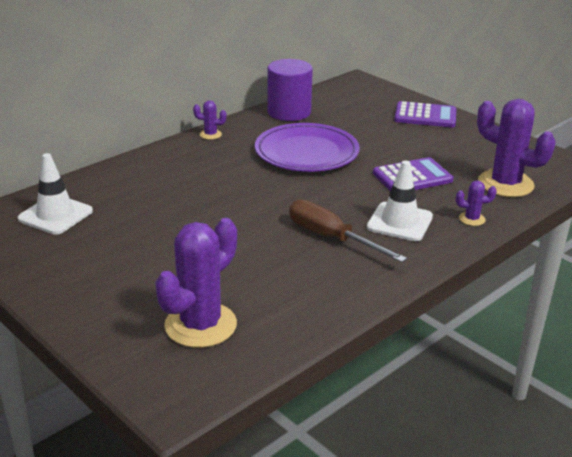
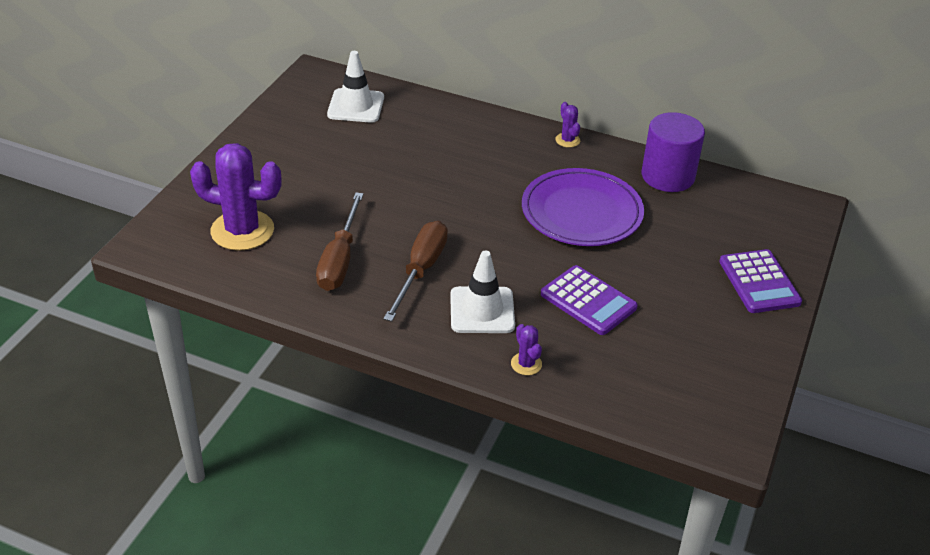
camera: 65 degrees right, 10 degrees up
(289, 276) = (339, 260): none -> brown screwdriver
(505, 184) = (631, 380): purple cactus -> none

